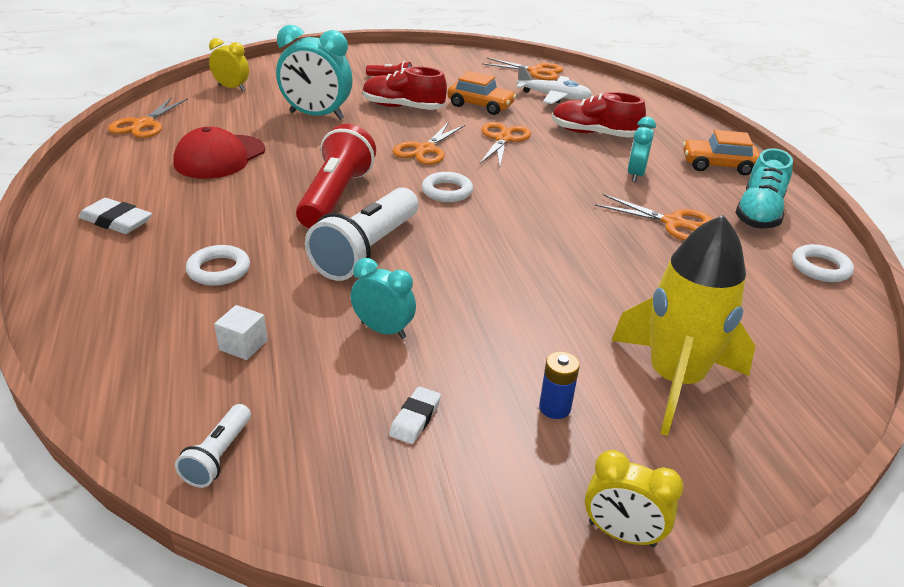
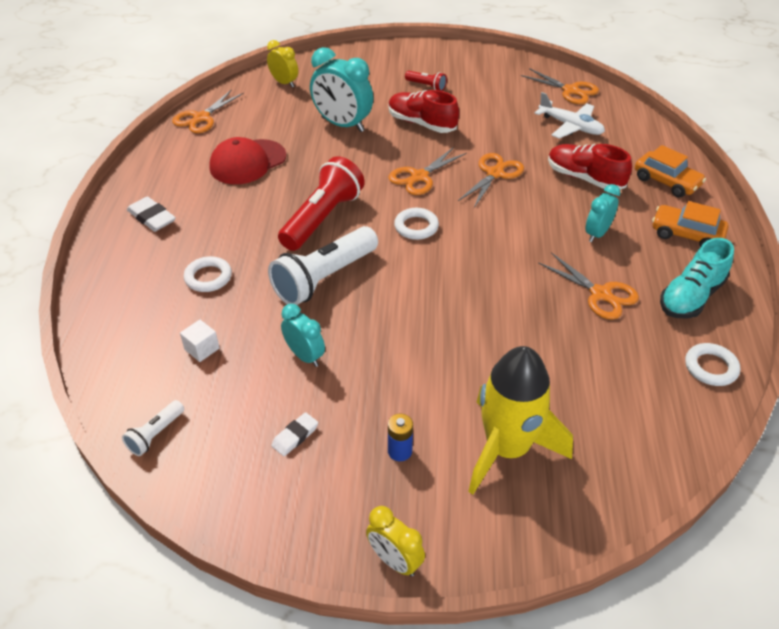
camera: 20 degrees right, 10 degrees up
(480, 105) = (494, 129): orange car -> orange car (666, 182)

